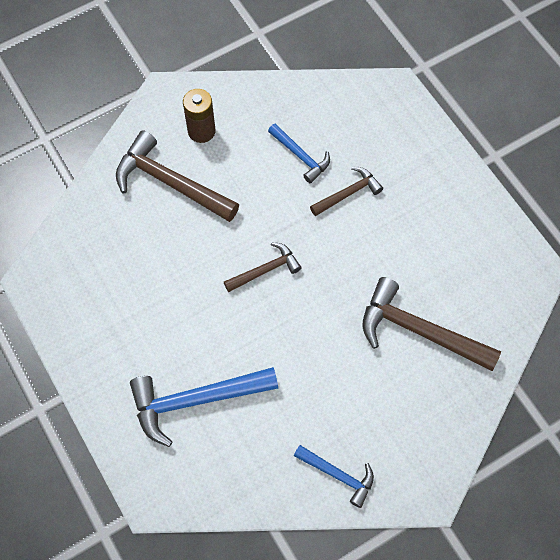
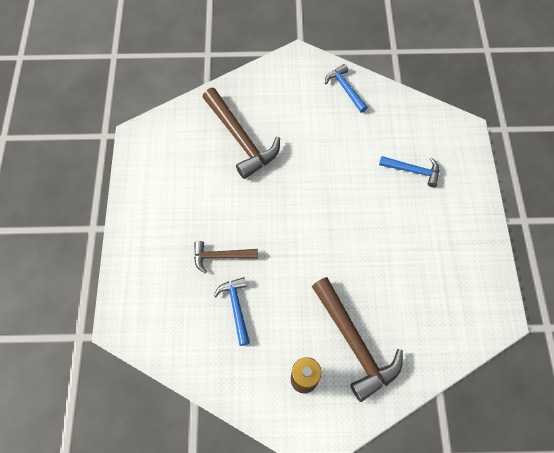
camera: 150 degrees left, 0 degrees up
(195, 400) = (413, 171): blue hammer -> blue hammer, size x0.56
(265, 270) = (318, 231): brown hammer -> none

